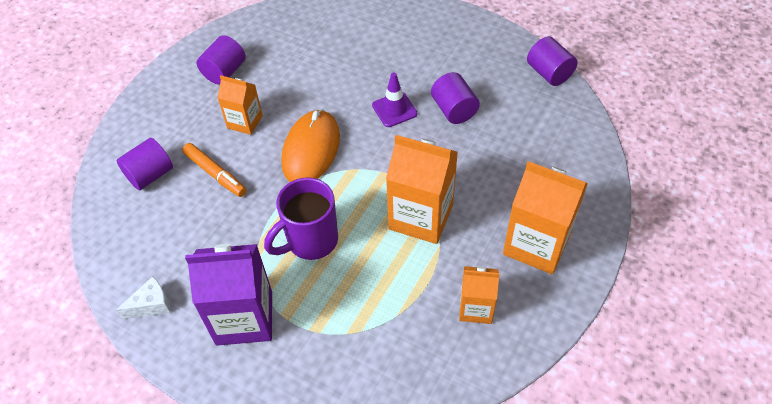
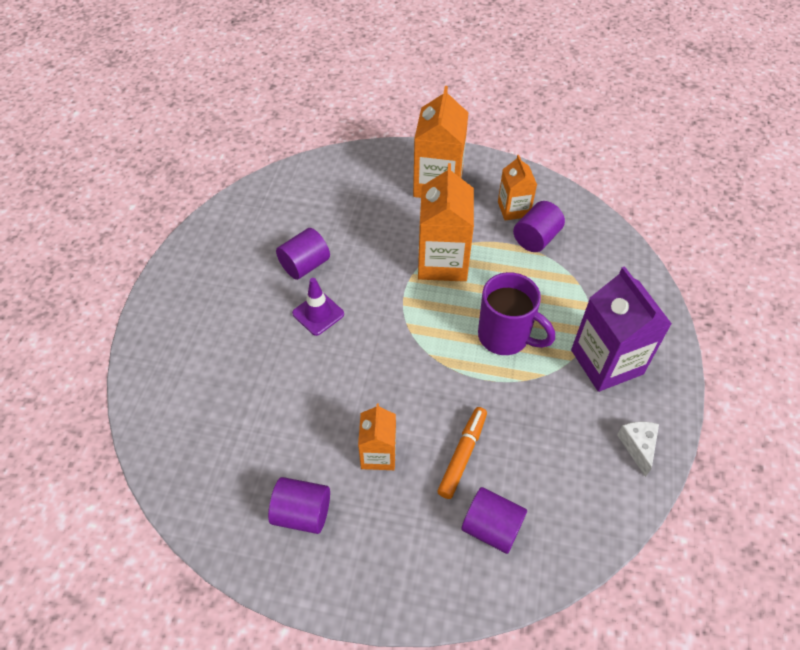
camera: 110 degrees left, 0 degrees up
(151, 305) = (638, 446): white cheese -> white cheese turned 45 degrees clockwise
(311, 149) = (396, 372): orange mouse -> none
(549, 73) = (236, 203): purple cylinder -> purple cylinder (536, 238)

